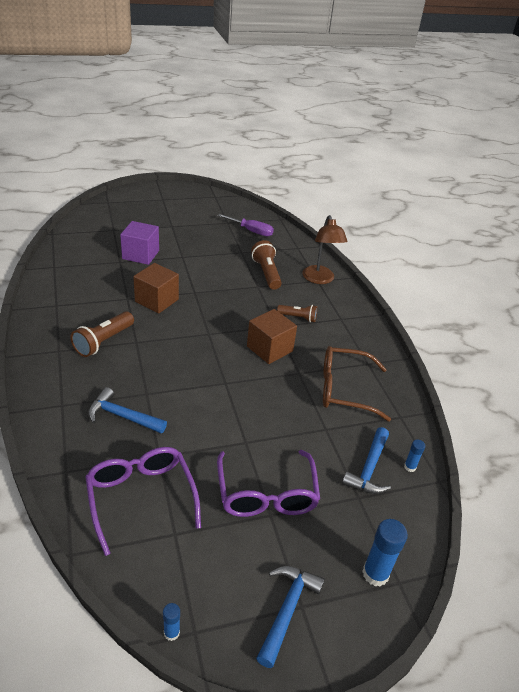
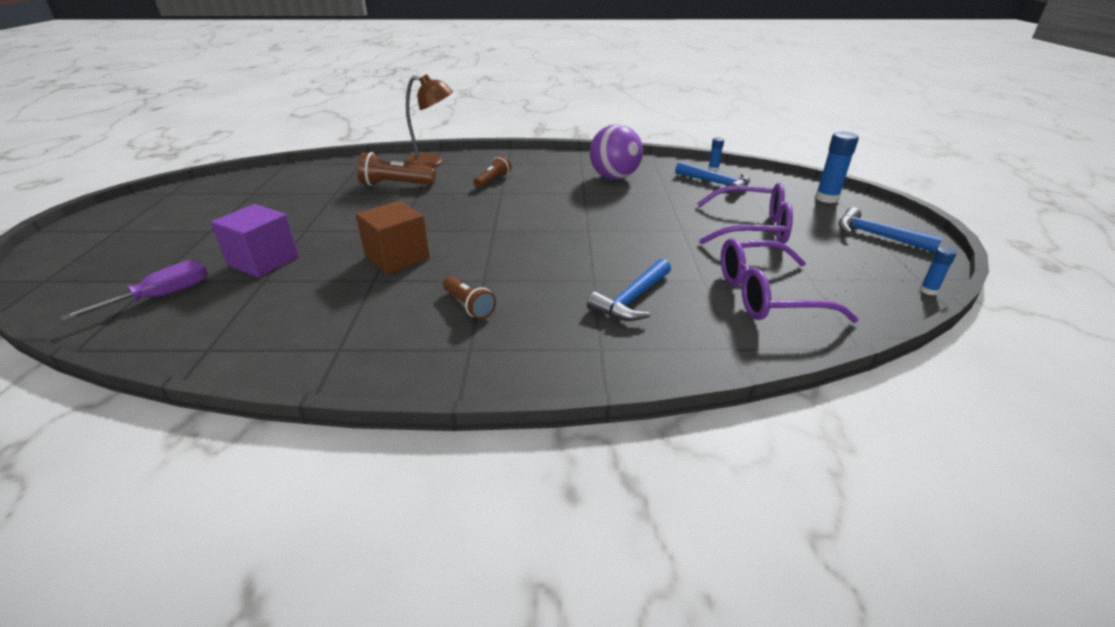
camera: 70 degrees left, 5 degrees down
(103, 342) = (469, 306): brown flashlight -> brown flashlight, size x0.64
(251, 231) = (293, 182): purple screwdriver -> purple screwdriver (161, 296)
(269, 349) = (539, 201): brown cube -> none
(344, 389) = (614, 177): brown glasses -> purple ball

